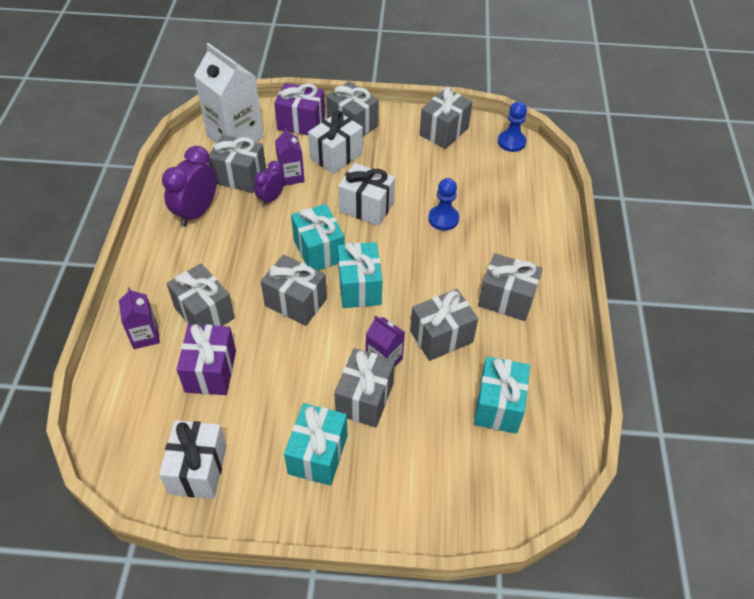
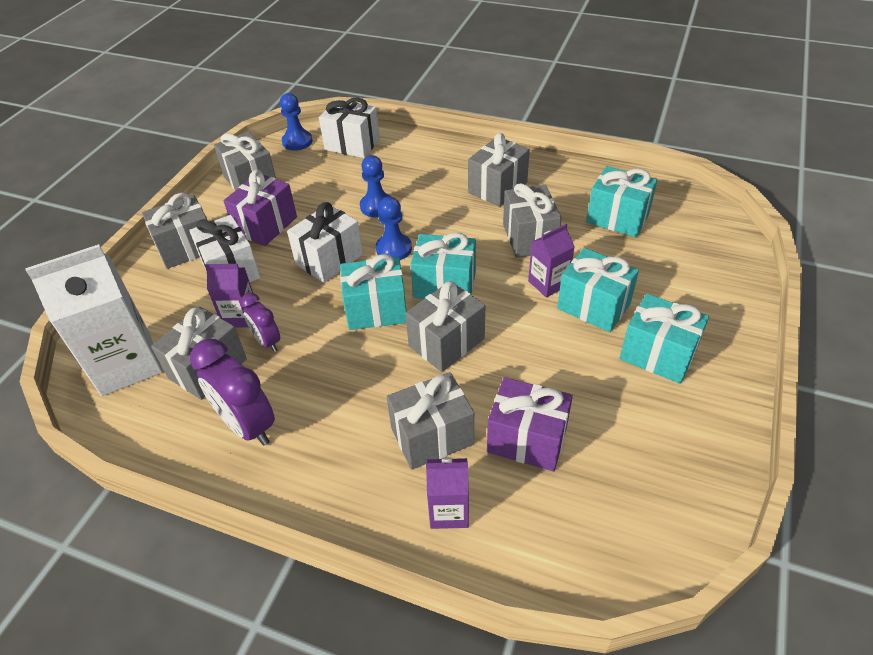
camera: 70 degrees left, 5 degrees down
(198, 469) = (668, 468): white gift -> white gift (352, 144)
(301, 123) = (150, 293): purple gift -> purple gift (266, 225)
(365, 399) = (593, 306): grey gift -> turquoise gift
(393, 244) = (394, 249): none -> blue pawn

